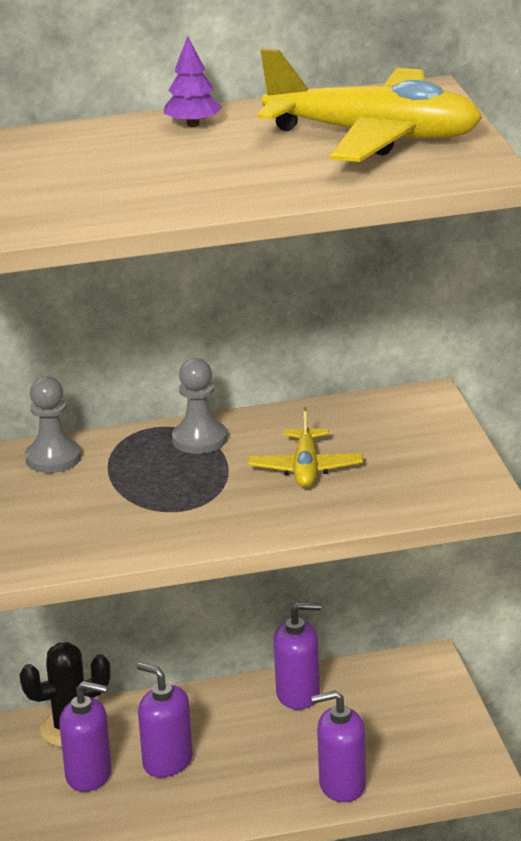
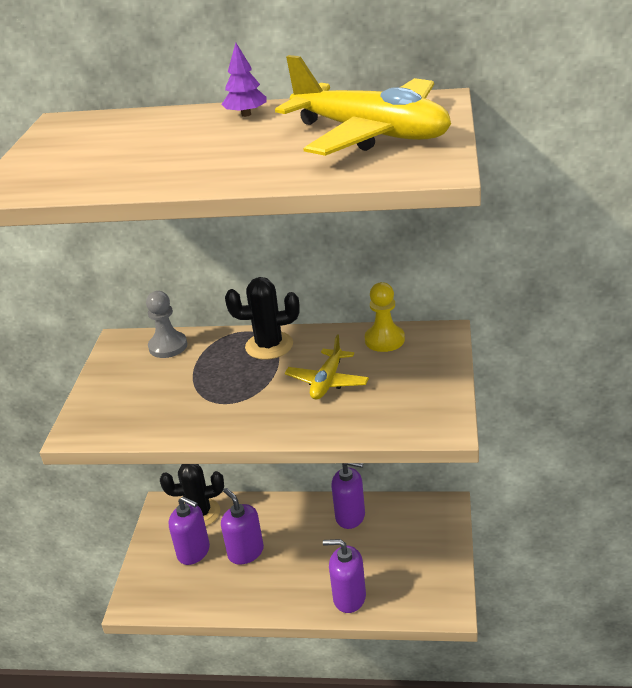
camera: 20 degrees right, 5 degrees up
(199, 439) = (269, 346): grey pawn -> black cactus
(353, 413) = (384, 340): none -> yellow pawn

